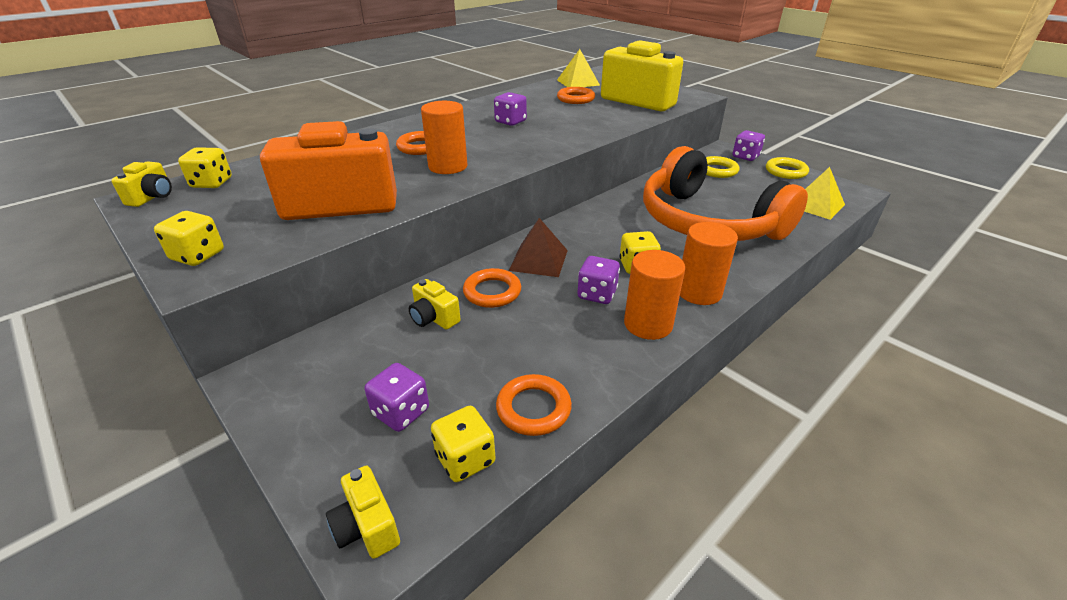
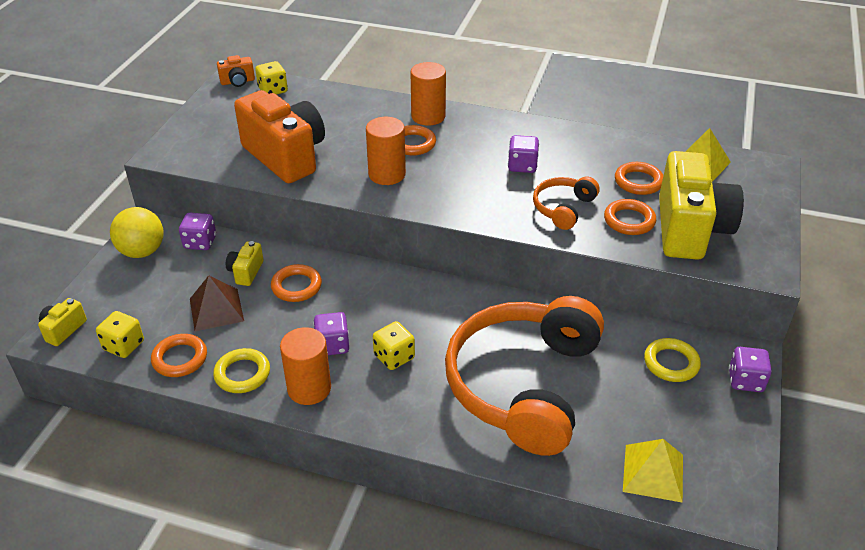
camera: 60 degrees right, 5 degrees up
(152, 197) = (238, 82): yellow camera -> orange camera
(198, 255) = (183, 140): yellow dice -> none
(294, 393) = (142, 251): none -> yellow ball
(401, 412) = (148, 301): purple dice -> purple dice (200, 242)
(539, 260) = (360, 293): brown pyramid -> brown pyramid (216, 309)
(578, 123) = (563, 208): none -> orange headphones
(614, 111) = (629, 220): none -> orange ring
(699, 292) = (379, 409): orange cylinder -> orange cylinder (428, 116)
(786, 171) = (735, 429): yellow ring -> yellow ring (242, 374)

